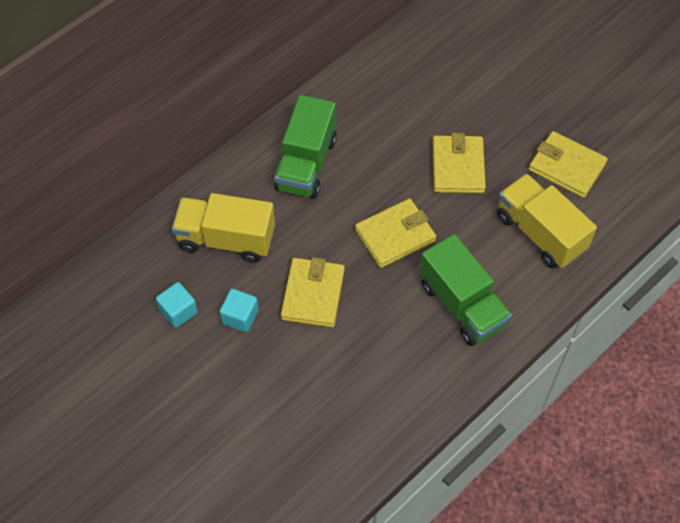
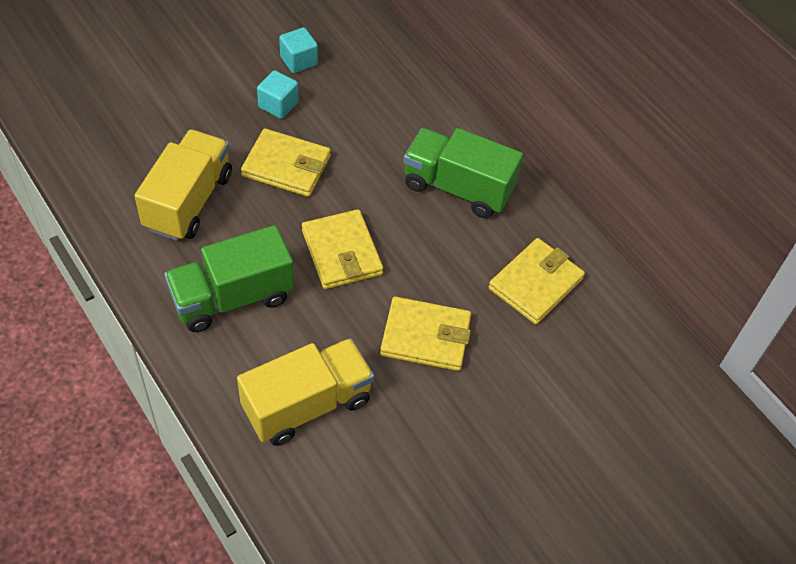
camera: 95 degrees right, 5 degrees down
(226, 239) = (373, 107): yellow truck -> yellow truck (188, 201)
(566, 167) = (402, 464): yellow wallet -> yellow wallet (535, 284)

